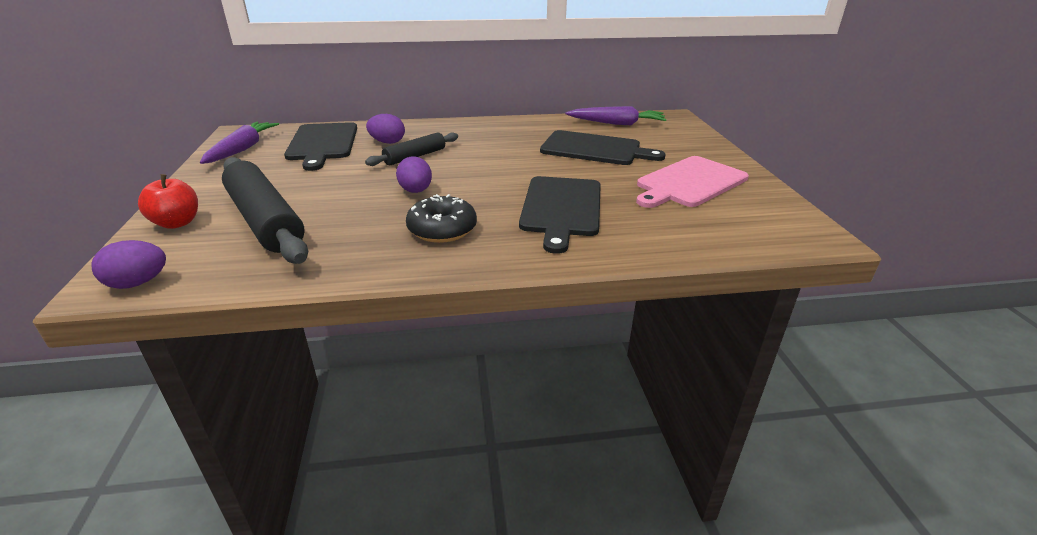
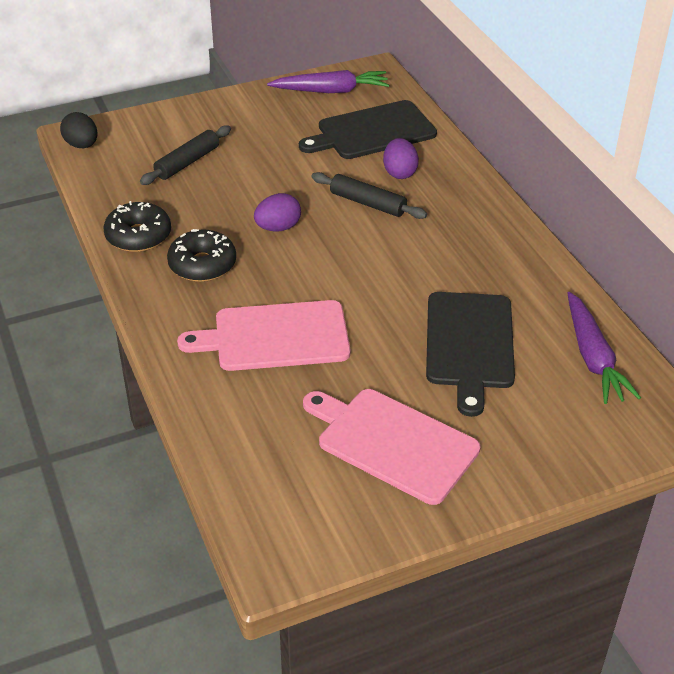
camera: 75 degrees right, 10 degrees up
(138, 283) = (82, 145): purple egg -> black egg
(177, 223) = (170, 122): red apple -> none
(265, 220) = (187, 162): black rolling pin -> black rolling pin, size x0.55
(366, 259) = (138, 236): none -> black donut
(561, 208) = (275, 337): black cutting board -> pink cutting board

